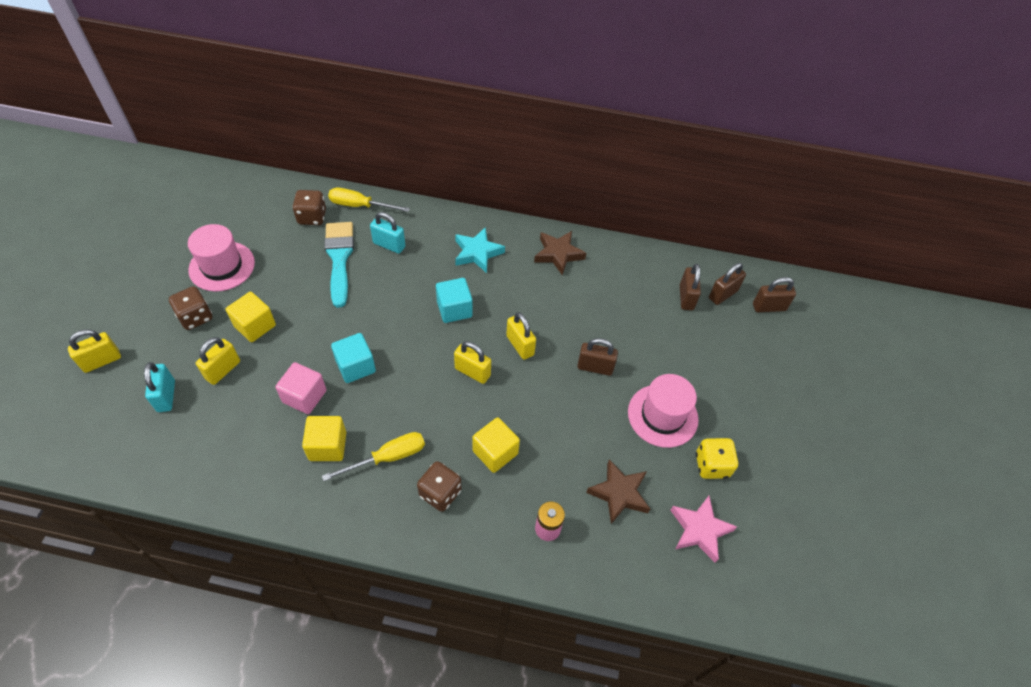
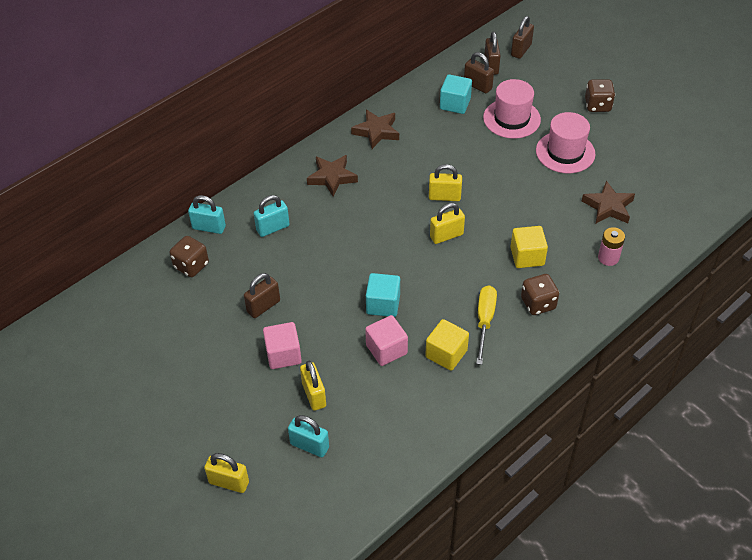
camera: 50 degrees left, 5 degrees down
(102, 361) = (229, 482): yellow padlock -> yellow padlock turned 75 degrees counterclockwise
(195, 317) = (236, 394): brown dice -> brown dice (597, 105)
(222, 266) = (192, 353): pink hat -> pink hat (511, 118)
(255, 326) = (283, 354): yellow cube -> pink cube
(339, 258) = (258, 267): turquoise brush -> none
(360, 206) = (209, 227): yellow screwdriver -> turquoise padlock
(454, 309) = (377, 218): turquoise cube -> turquoise cube (455, 104)
(477, 253) = (332, 177): turquoise star -> brown star
(595, 367) = (498, 166): brown padlock -> brown padlock (263, 306)
(699, 530) = (662, 182): pink star -> none
(712, 465) = (621, 149): yellow dice -> none

